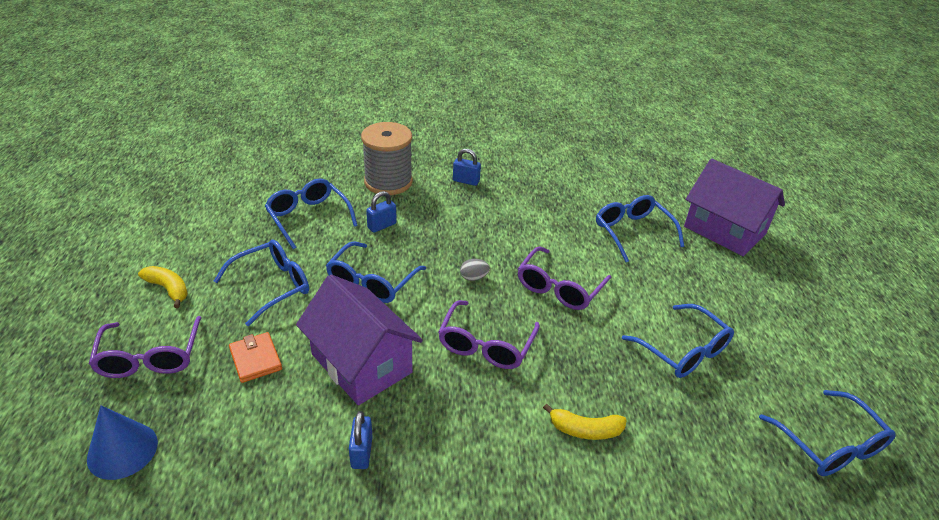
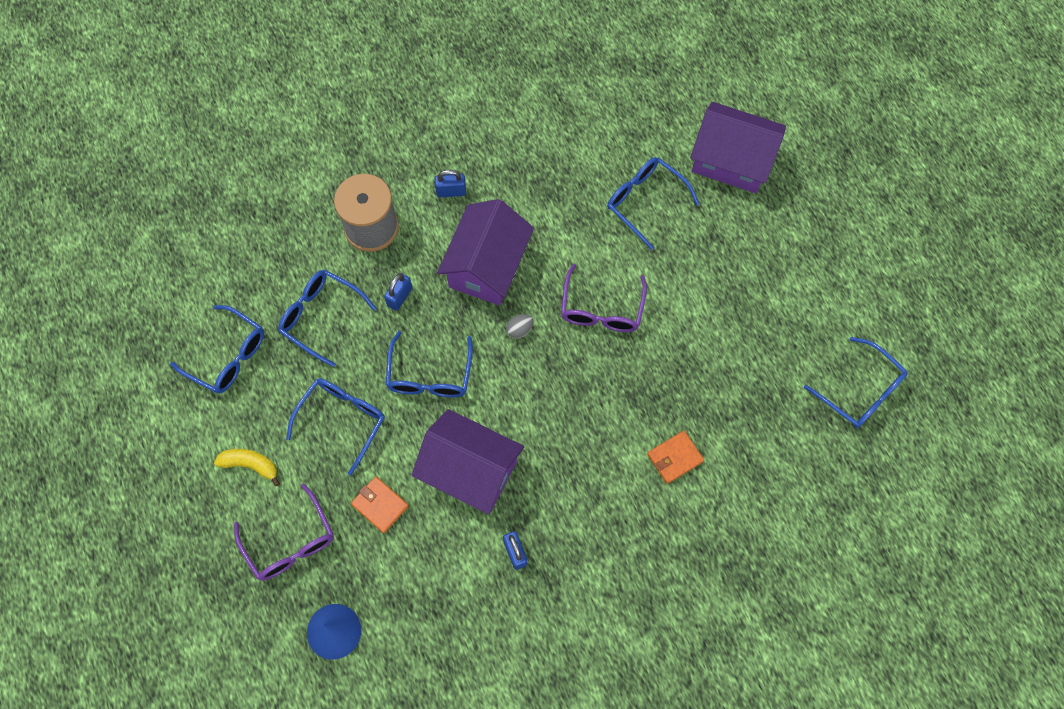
camera: 20 degrees left, 30 degrees up
(469, 230) = (487, 266): none -> purple house
(486, 345) = (564, 406): purple glasses -> none
(585, 430) = (675, 458): yellow banana -> orange wallet
(683, 351) = (730, 340): blue glasses -> blue glasses (228, 356)

